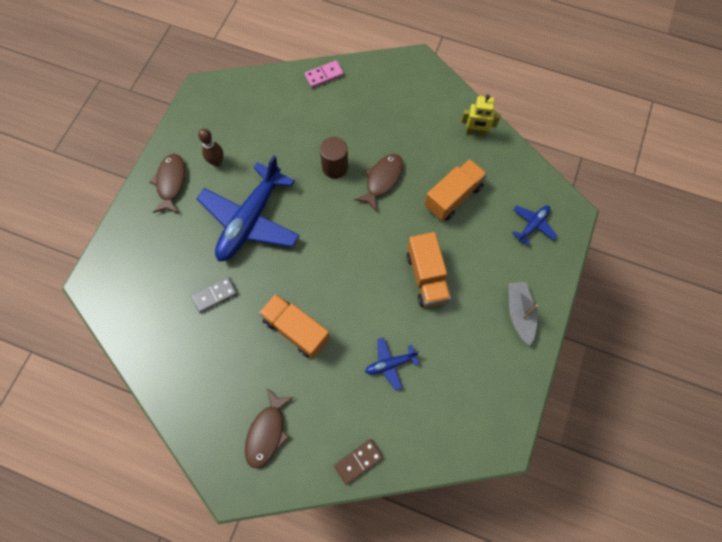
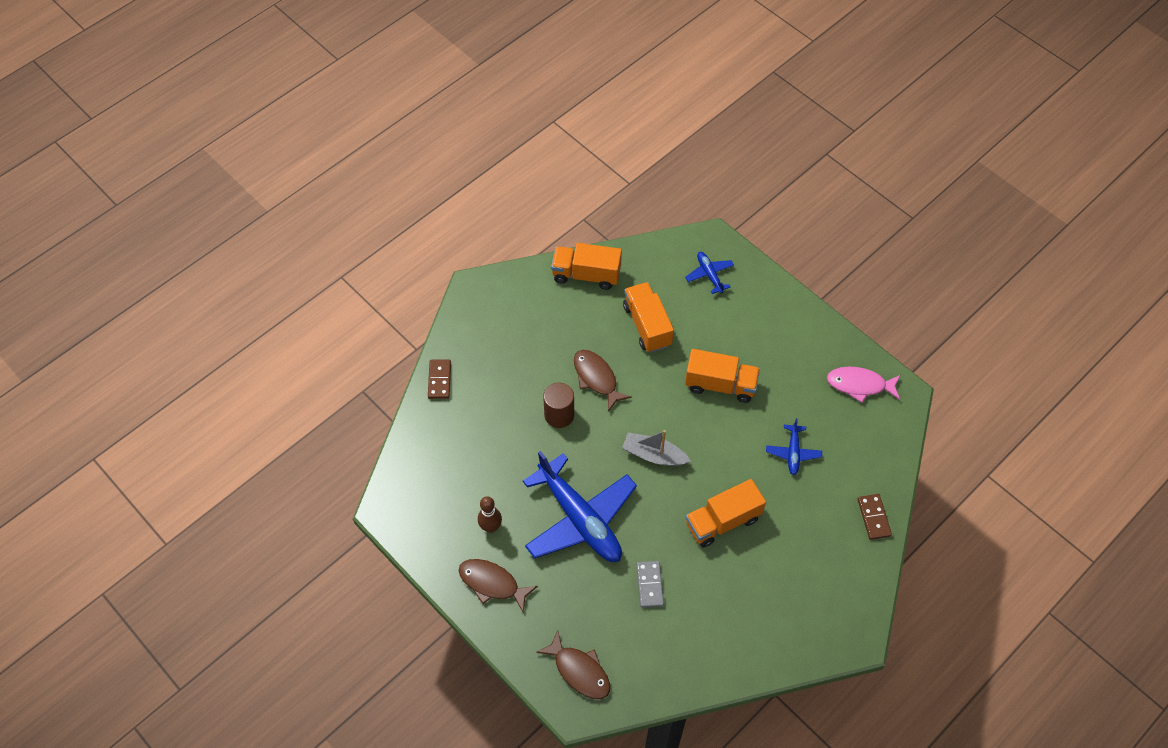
camera: 65 degrees left, 10 degrees down
(267, 432) = (815, 587): brown fish -> brown fish (579, 671)
(324, 75) = (439, 380): pink domino -> brown domino
(475, 132) = (586, 275): yellow robot -> orange truck
(491, 398) = (859, 385): none -> pink fish
(519, 313) = (791, 326): grey boat -> grey boat (654, 455)

